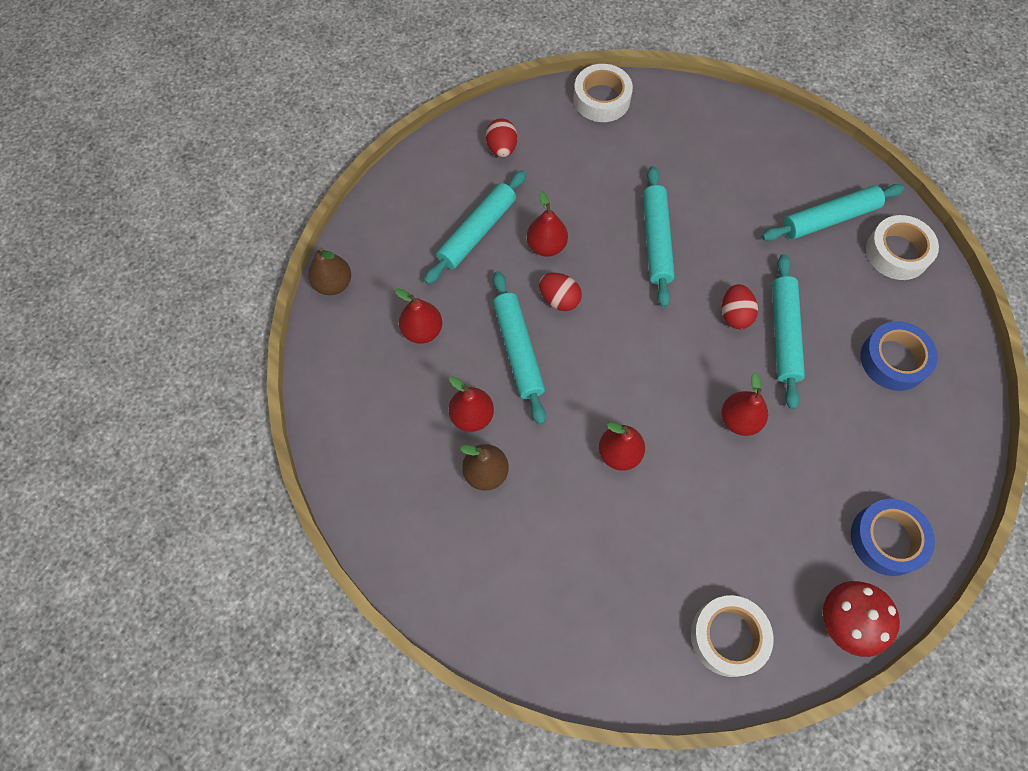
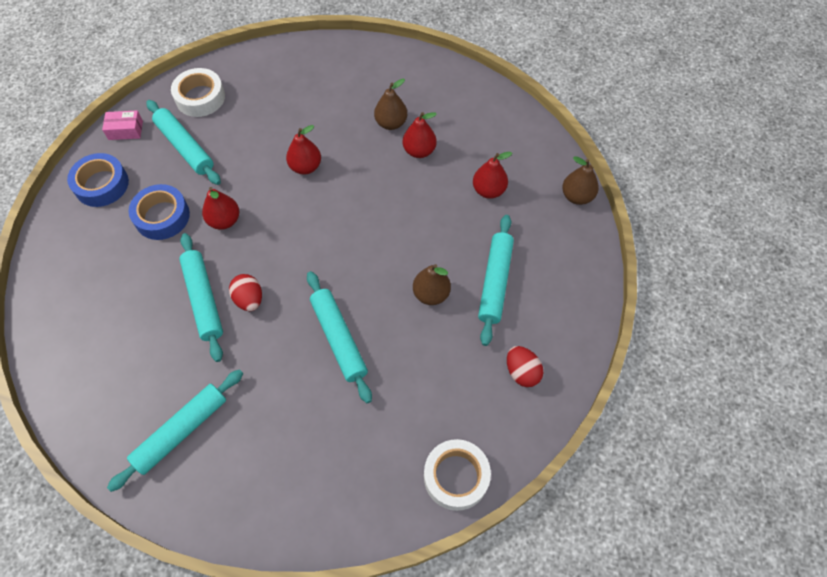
camera: 155 degrees right, 5 degrees down
(518, 350) = (410, 204): turquoise rolling pin -> turquoise rolling pin (185, 147)
(546, 246) = (431, 294): red pear -> brown pear
(559, 299) = (398, 254): red egg -> none
(846, 622) = (125, 130): red mushroom -> pink box
(893, 360) = (105, 314): blue tape -> blue tape (162, 216)
(897, 252) = (109, 421): white tape -> none

